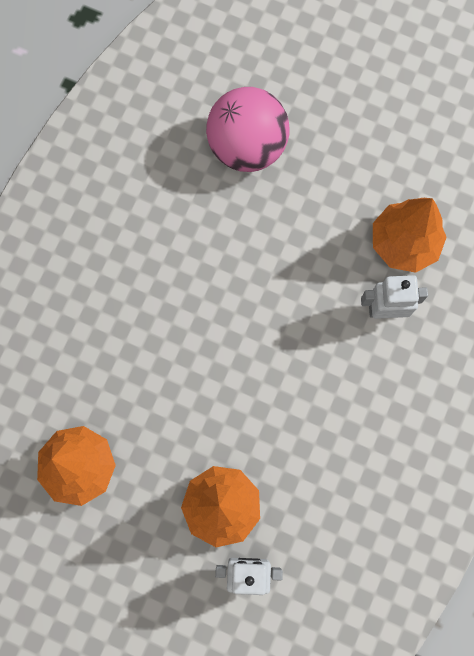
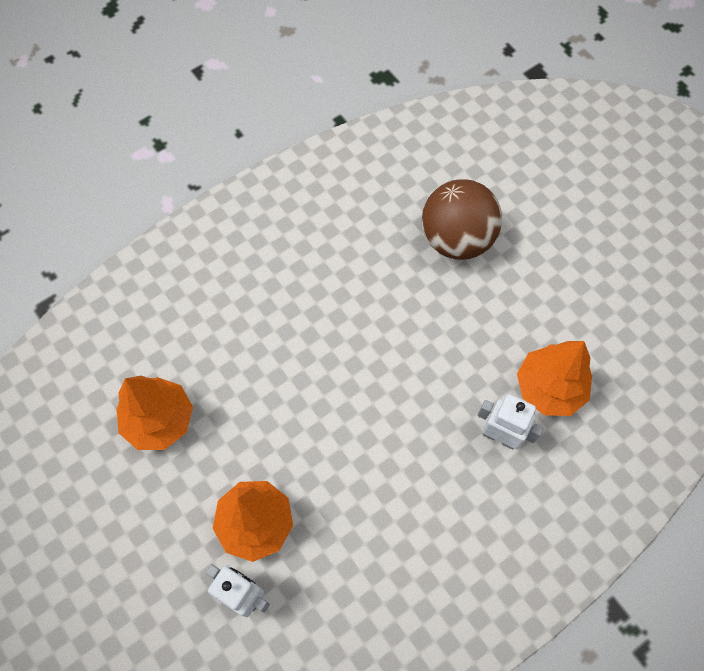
camera: 30 degrees right, 10 degrees down
(247, 146) = (456, 239): pink ball -> brown ball

